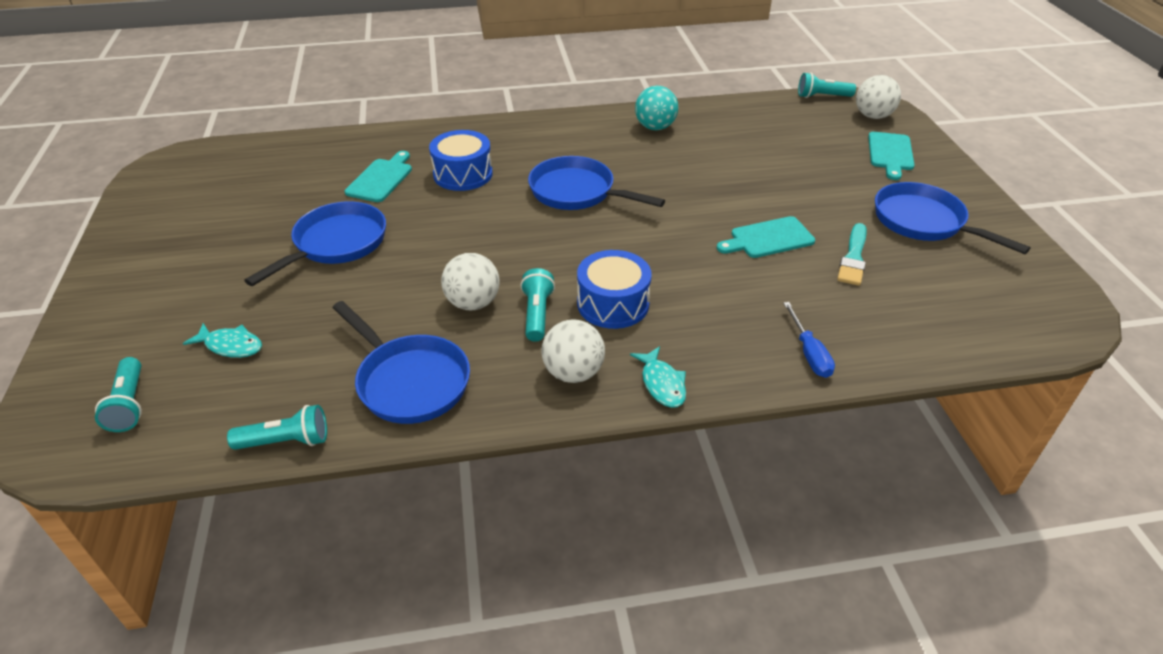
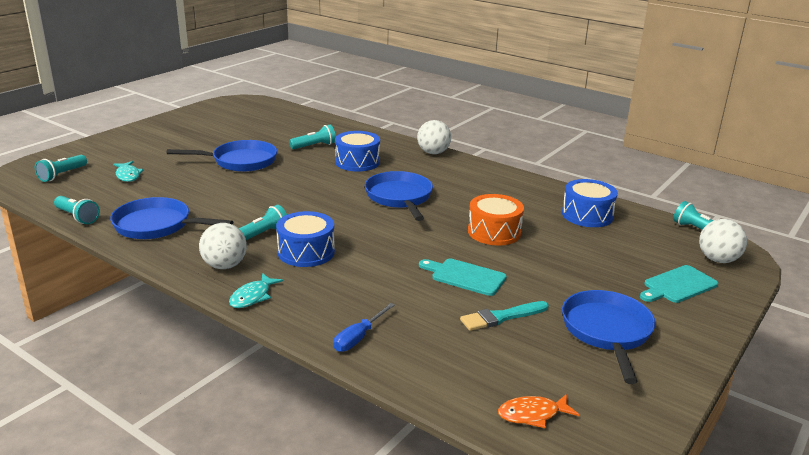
camera: 45 degrees right, 15 degrees down
(381, 179) = (314, 146): turquoise cutting board -> turquoise flashlight
(409, 381) = (157, 226): blue pan -> blue pan turned 105 degrees clockwise
(473, 303) = (245, 214): white ball -> white ball (433, 153)
(655, 127) = (520, 191): turquoise ball -> none
(710, 181) = (494, 232): none -> orange drum
(738, 124) = (587, 215): none -> blue drum
(1005, 322) = (532, 414): none -> orange fish

